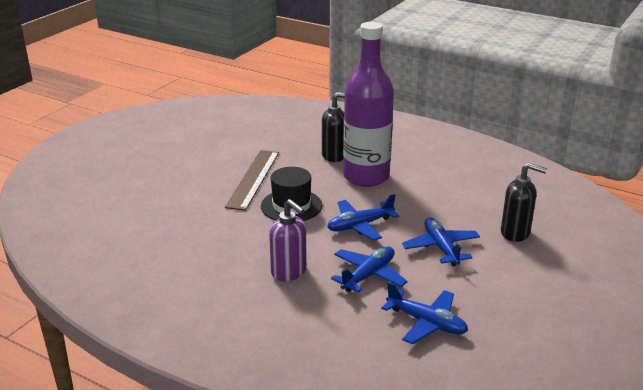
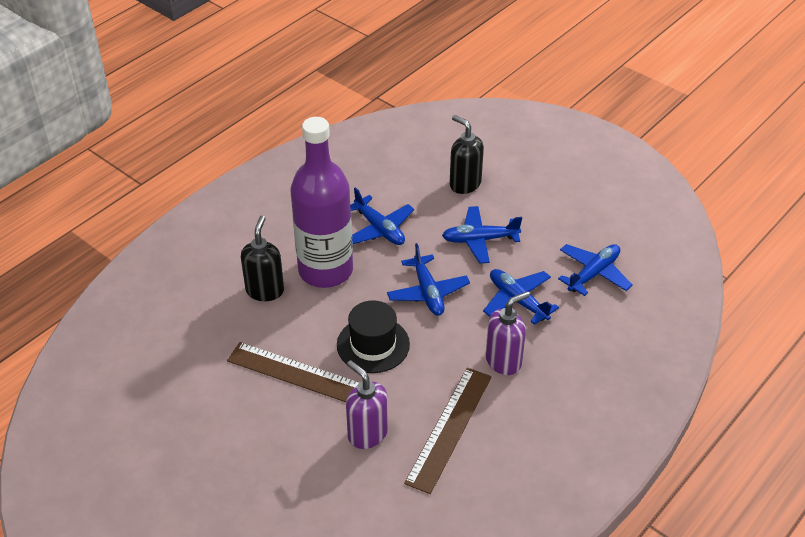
camera: 80 degrees left, 15 degrees up
(199, 213) = (367, 434): none -> purple soap dispenser
(208, 249) = (449, 428): none -> brown ruler
(427, 195) = (379, 229): none -> blue plane
(515, 233) = (464, 184): black soap dispenser -> black soap dispenser turned 75 degrees counterclockwise

